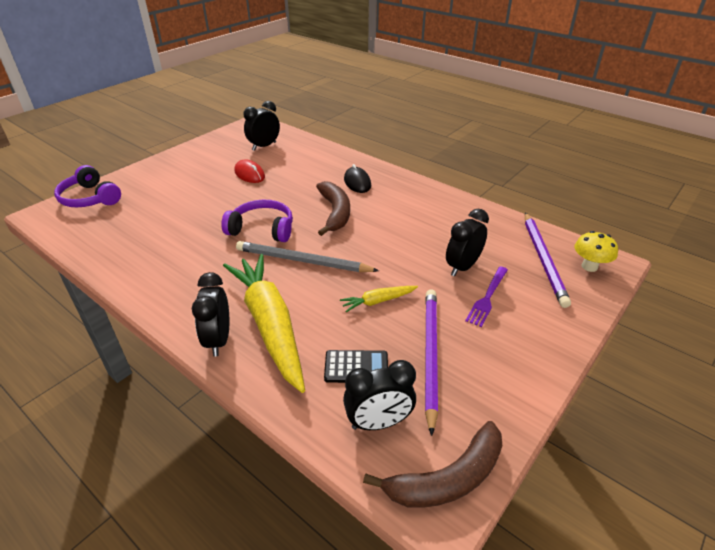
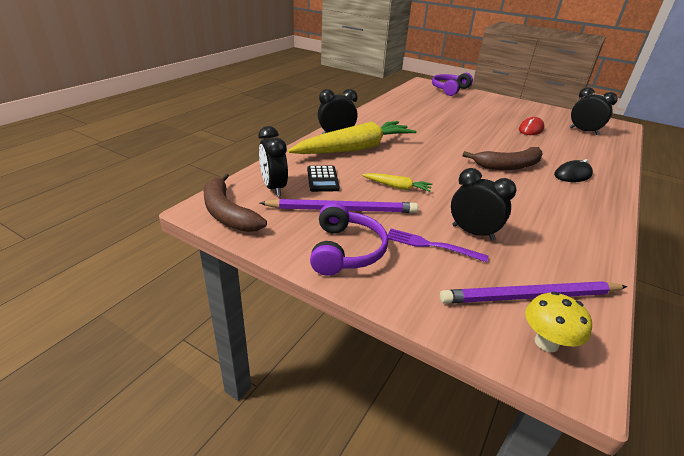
camera: 80 degrees right, 5 degrees down
(262, 229) = (459, 139): purple headphones -> purple headphones (346, 250)
(303, 261) = (430, 156): grey pencil -> none
(378, 301) = (397, 187): yellow carrot -> yellow carrot turned 135 degrees clockwise

